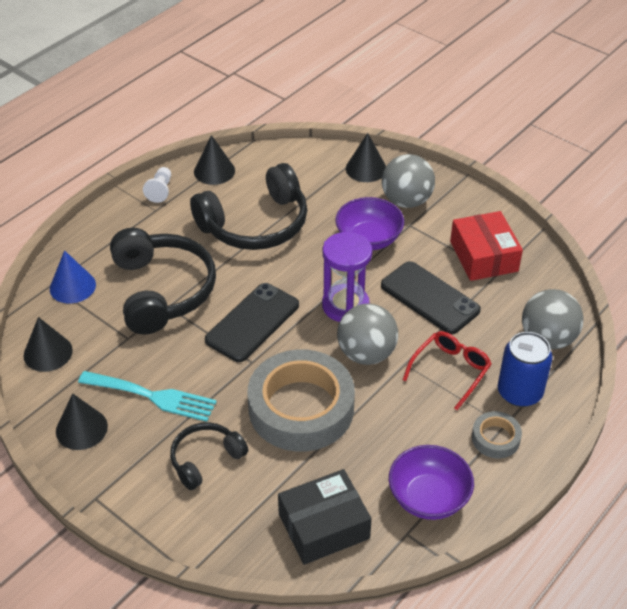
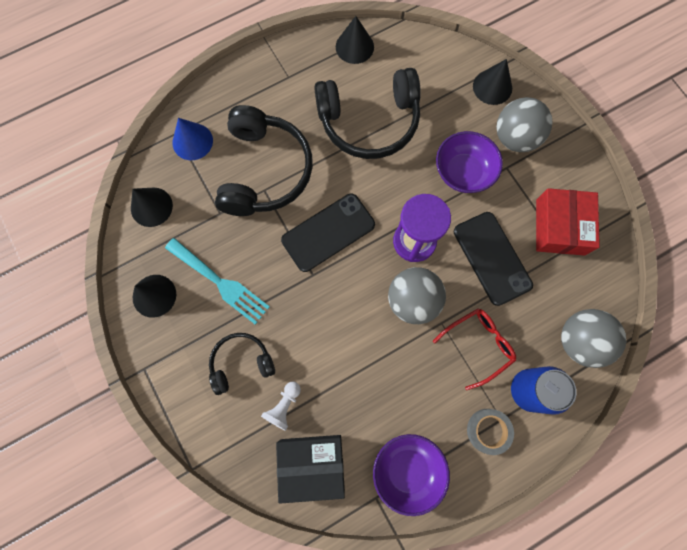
camera: 20 degrees right, 30 degrees up
(160, 190) = (300, 55): white pawn -> white pawn (284, 406)
(301, 408) = (336, 339): grey tape -> none

